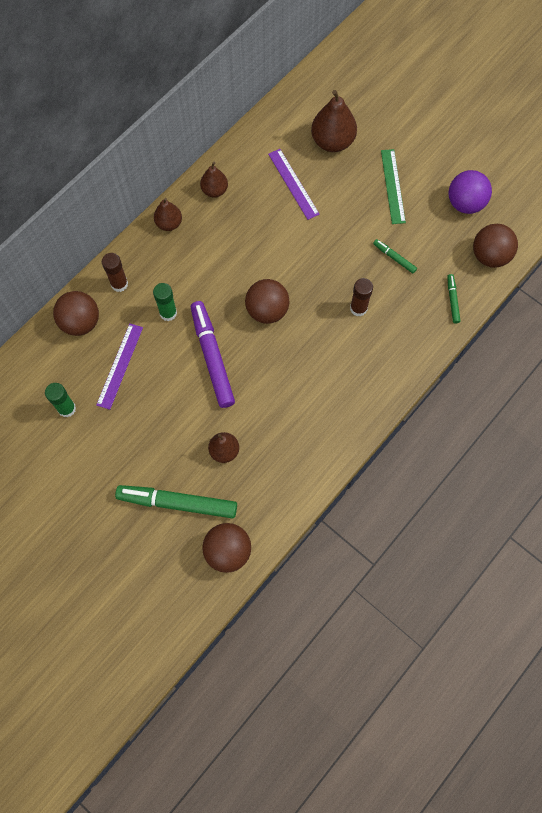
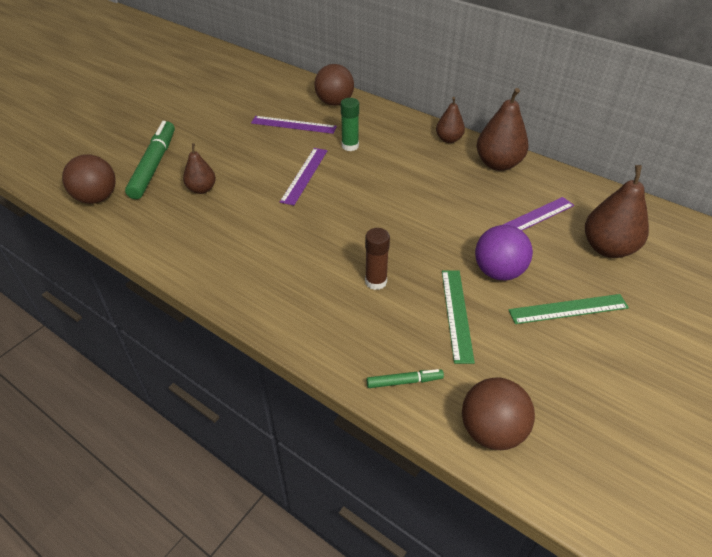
camera: 85 degrees right, 25 degrees down
(67, 408) = (253, 103): green glue stick -> none
(119, 284) = (376, 118): brown glue stick -> none
(212, 357) = (304, 175): purple marker -> purple ruler
(214, 190) = (498, 164): brown pear -> brown pear, size x1.67
(267, 310) = (362, 208): brown ball -> none
(394, 258) = (457, 314): green marker -> green ruler
(465, 203) = (575, 396): purple ball -> purple ball (498, 272)

